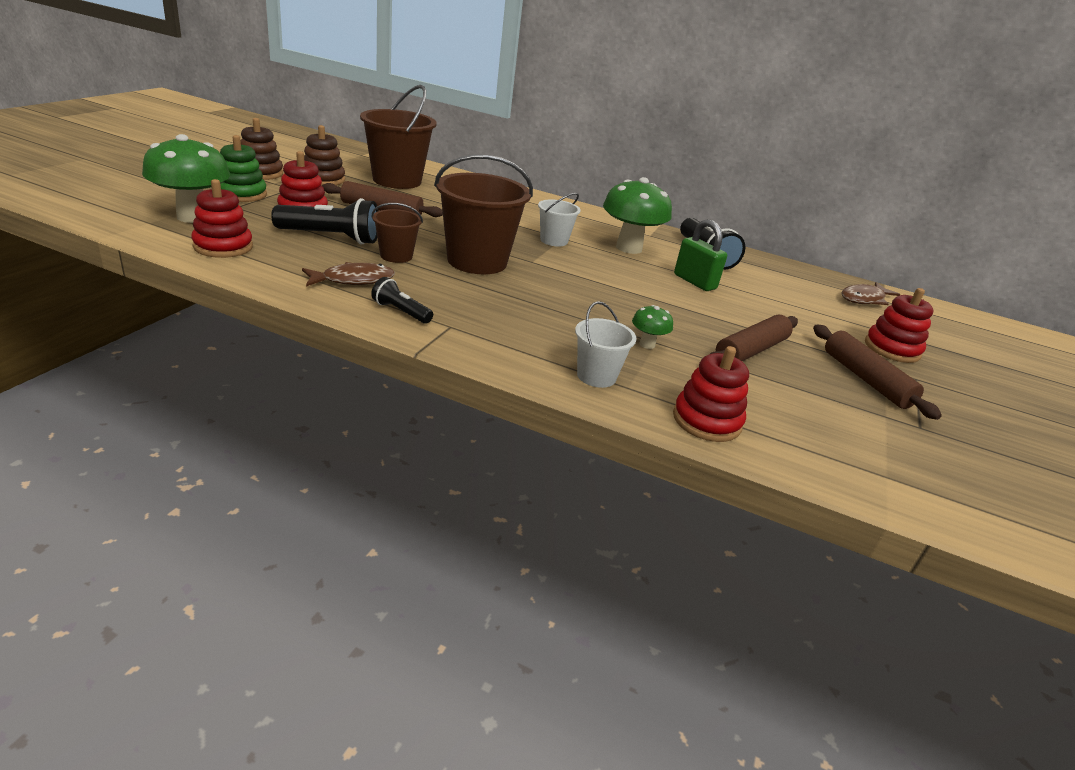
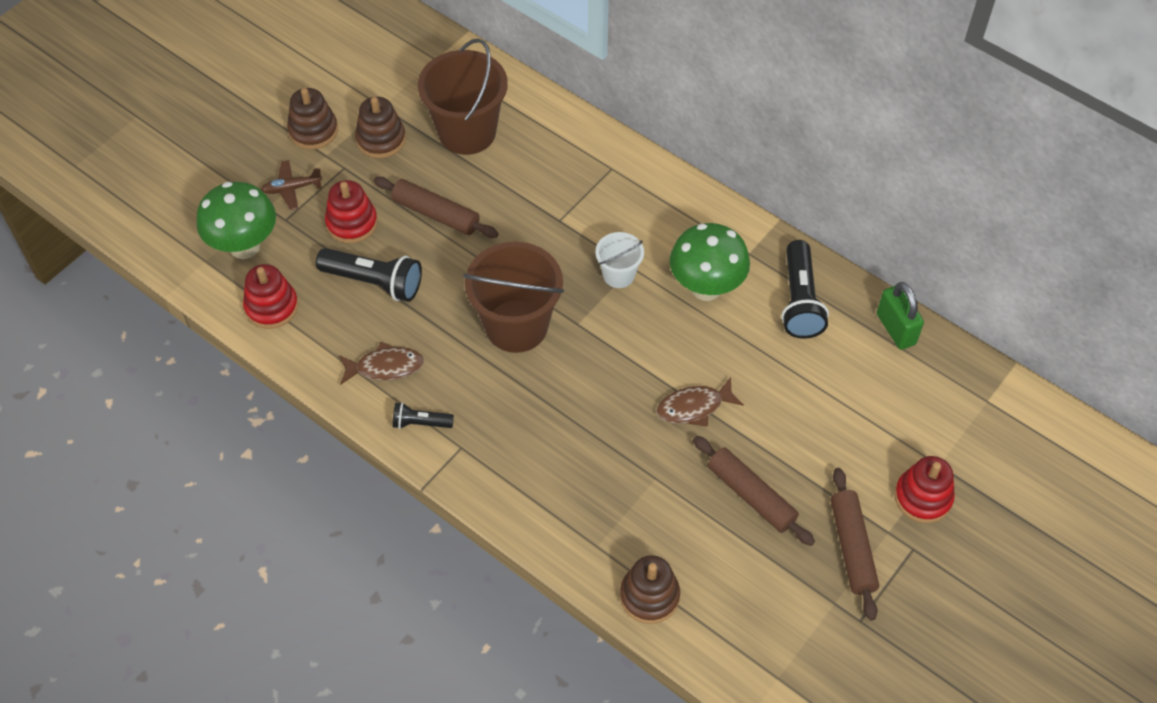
camera: 20 degrees right, 25 degrees up
(242, 194) = (292, 188): green stacking toy -> brown plane
(396, 256) = (434, 318): brown bucket -> none
(401, 312) = (420, 423): black flashlight -> black flashlight turned 45 degrees counterclockwise
(596, 376) = (573, 529): white bucket -> none
(647, 344) = (644, 481): green mushroom -> none
(694, 282) = (754, 363): green padlock -> green padlock (895, 329)
(706, 421) = (649, 596): red stacking toy -> brown stacking toy
(751, 351) = (751, 495): brown rolling pin -> brown rolling pin turned 75 degrees clockwise
(864, 299) = (960, 398): brown fish -> brown fish (694, 407)

